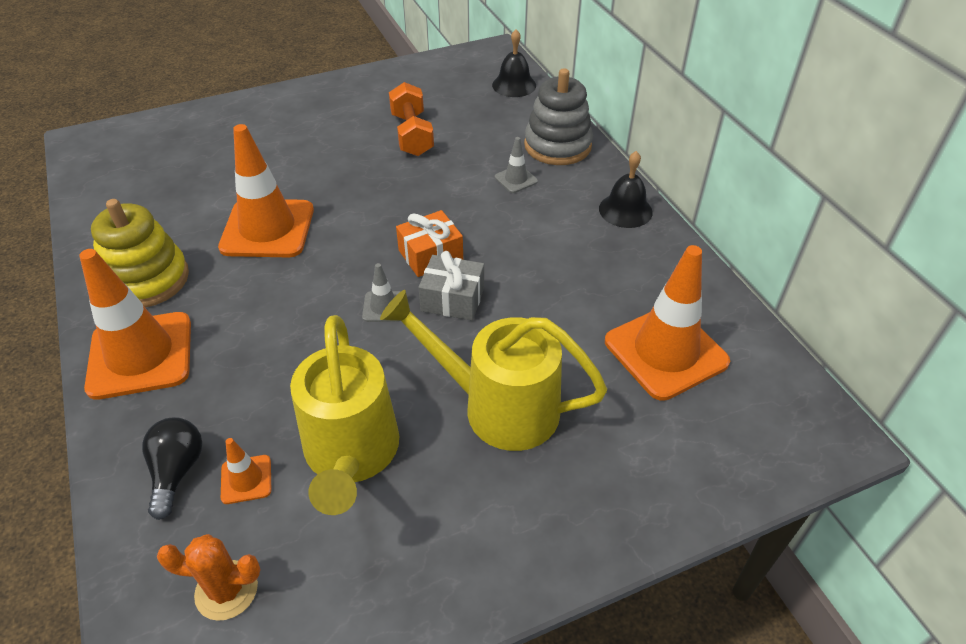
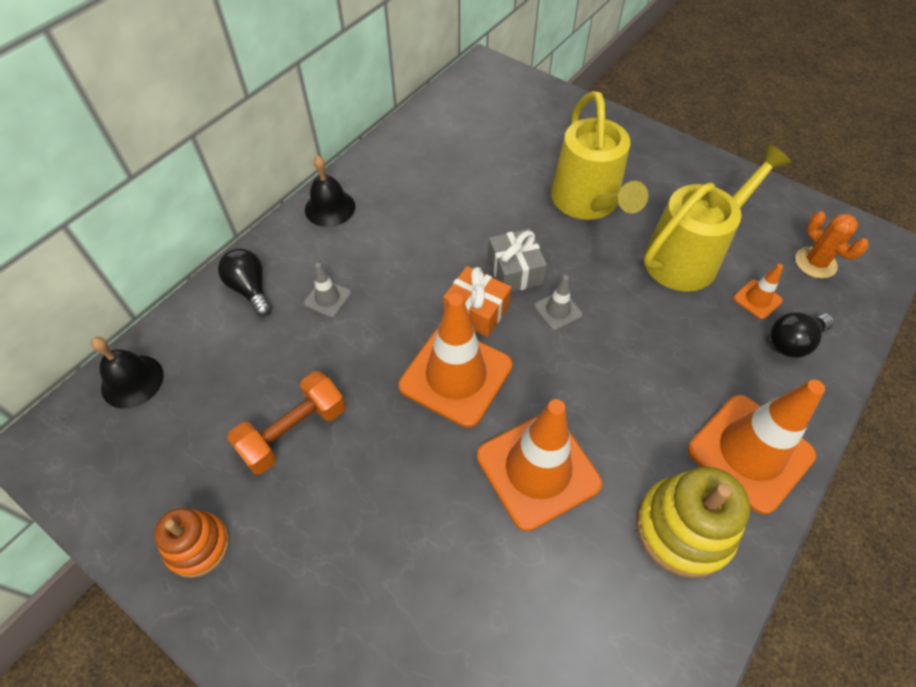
camera: 120 degrees left, 10 degrees up
(374, 87) = (198, 545): none -> orange stacking toy
(557, 146) = (250, 289): grey stacking toy -> black light bulb
(665, 352) = (474, 143): orange traffic cone -> orange traffic cone (456, 375)

